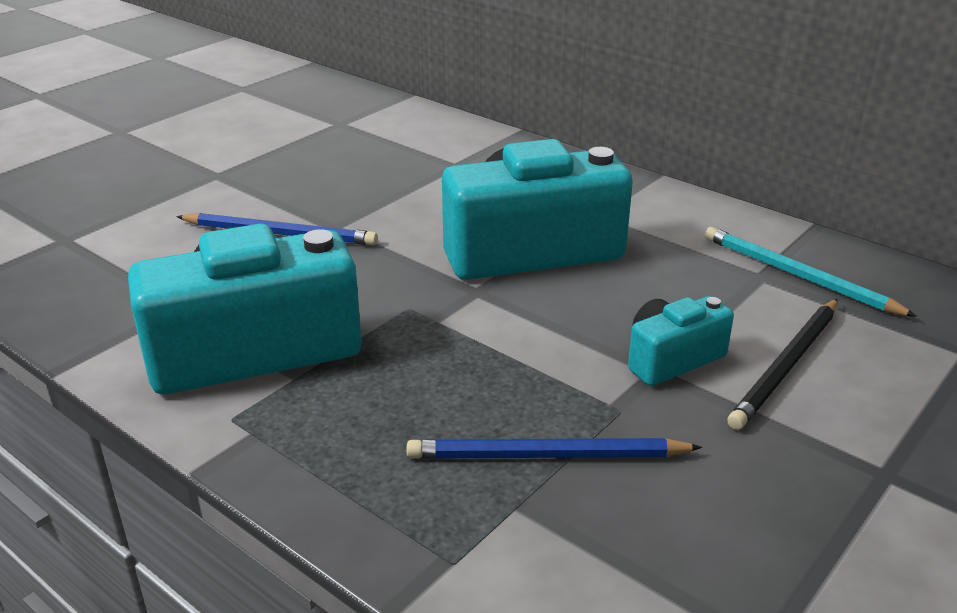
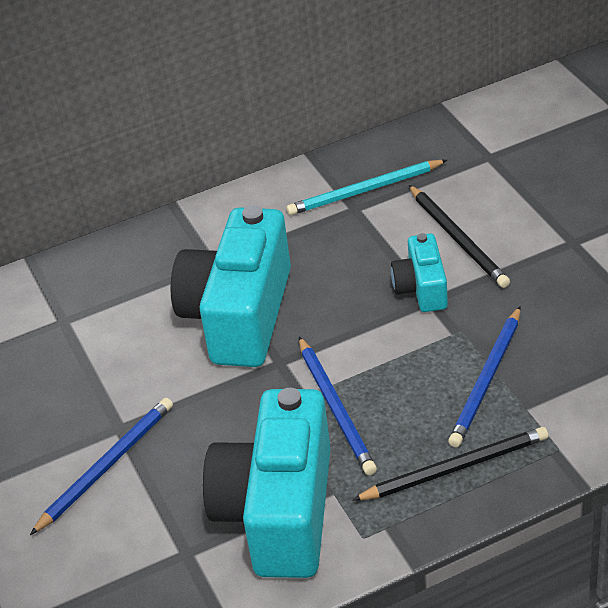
camera: 60 degrees left, 10 degrees up
(373, 466) = (455, 468): none -> black pencil
(427, 346) = (336, 408): none -> blue pencil

